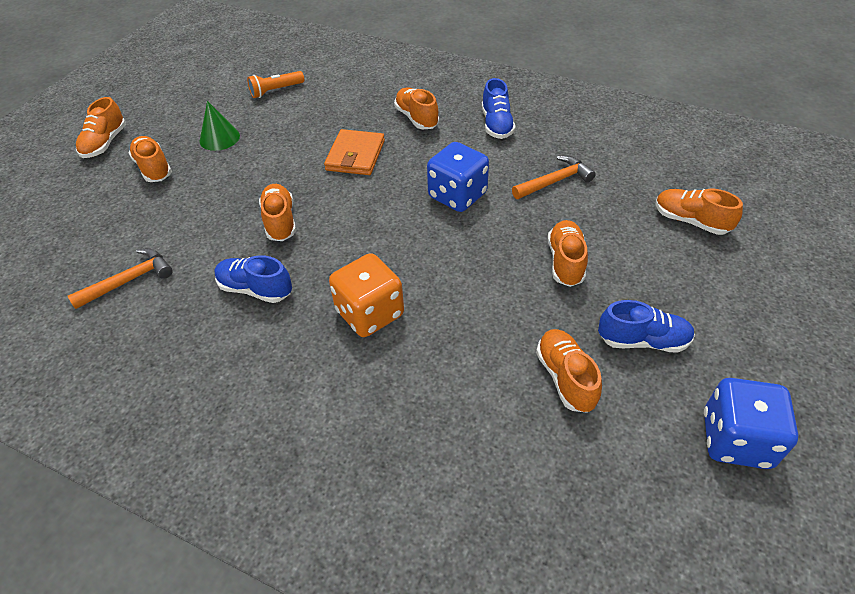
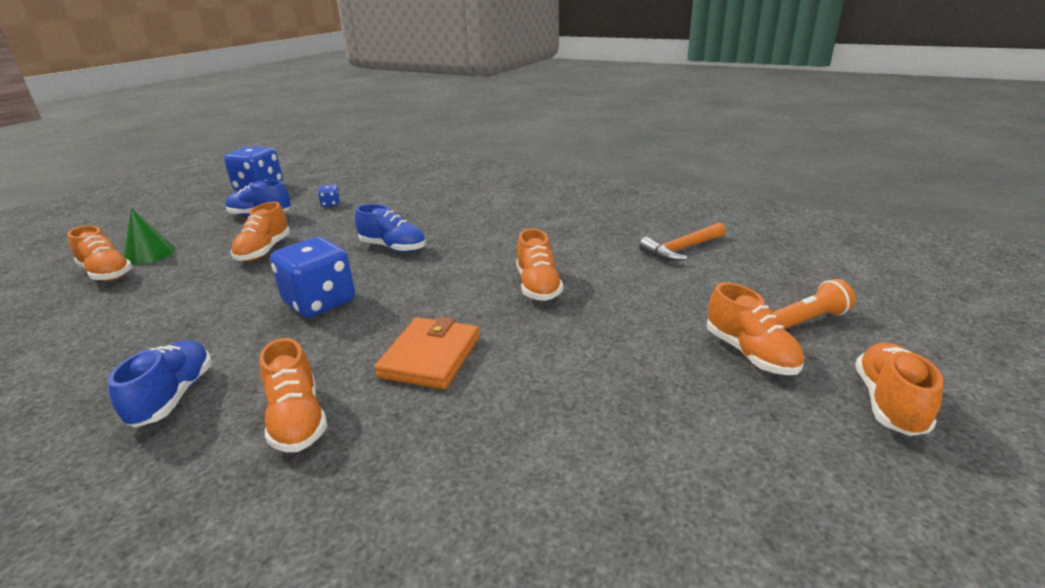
camera: 175 degrees left, 20 degrees down
(219, 138) = (668, 401): green cone -> green cone (149, 254)
(255, 289) = (554, 242): blue shoe -> blue shoe (393, 247)
(275, 91) = (586, 527): orange flashlight -> orange flashlight (807, 320)
(369, 313) = (453, 229): orange dice -> none
(555, 181) = (190, 312): orange hammer -> none
(565, 378) = (331, 204): orange shoe -> blue dice

